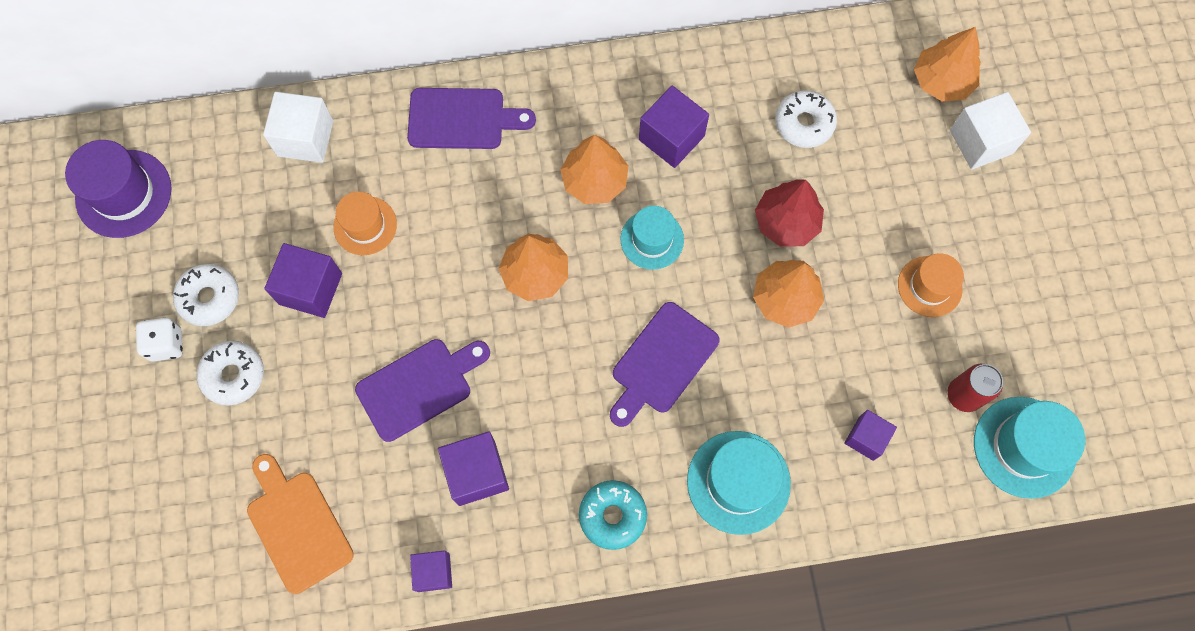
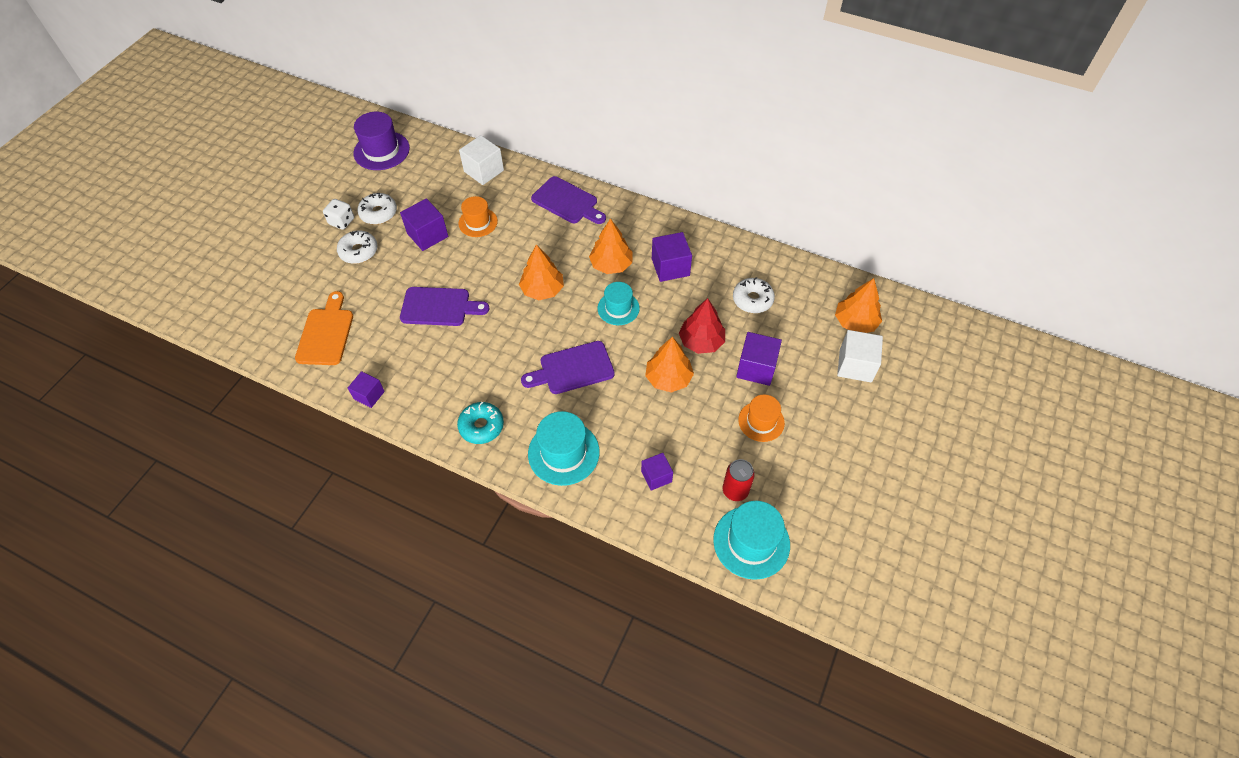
camera: 35 degrees right, 15 degrees down
(477, 473) = (431, 363): purple cube -> purple cube (756, 368)

